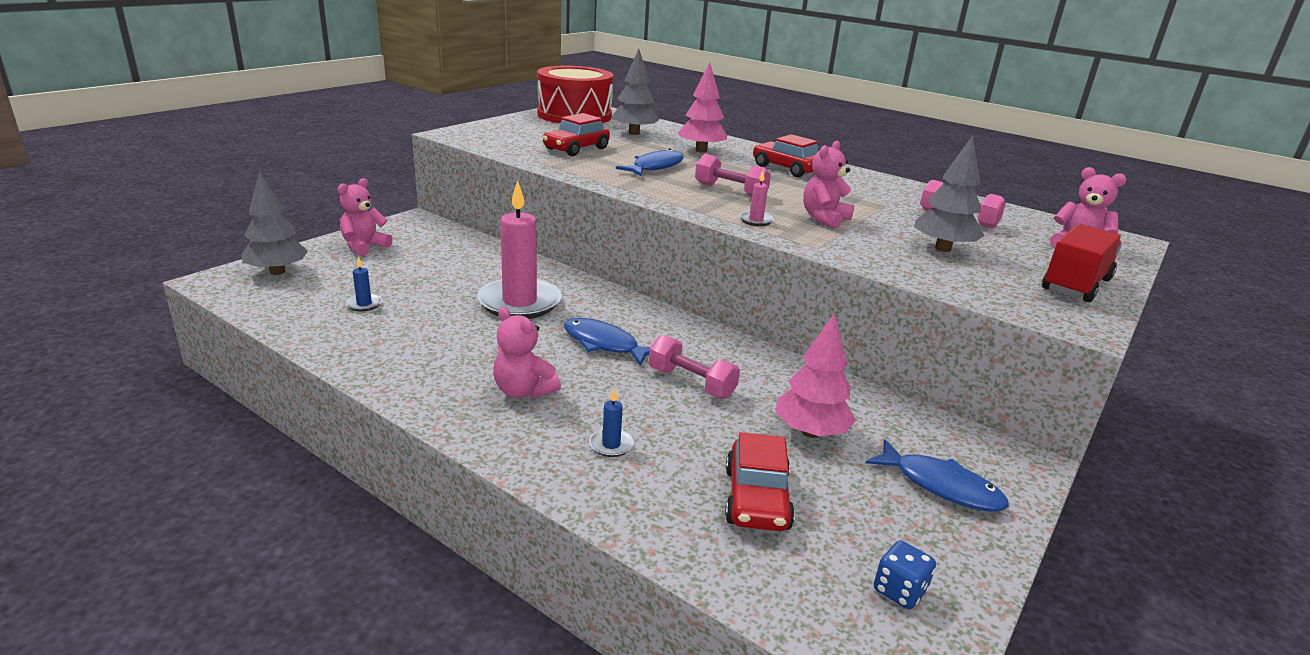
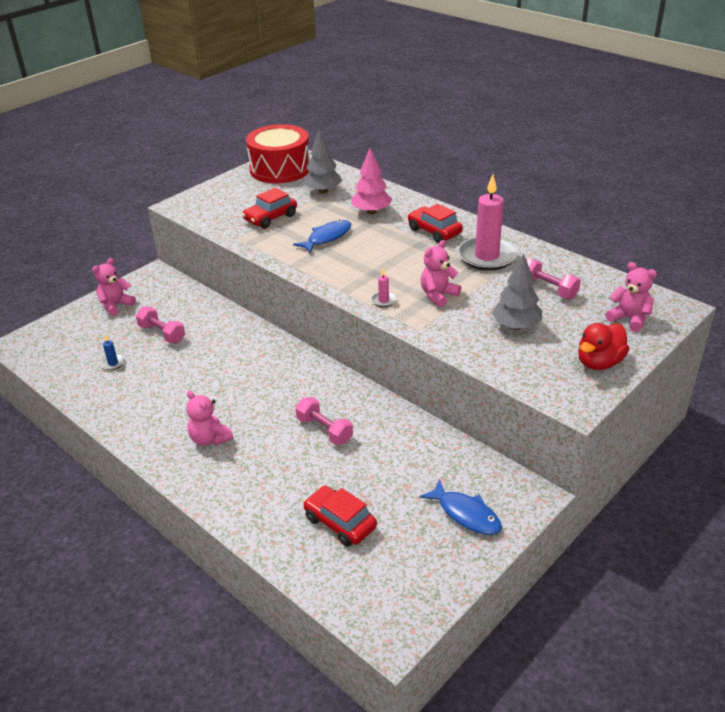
camera: 10 degrees right, 10 degrees up
(277, 272) = (56, 334): grey tree -> none
(519, 302) = (220, 358): pink candle -> pink candle (487, 256)
(604, 344) = (272, 396): blue fish -> none
(611, 445) = (258, 482): blue candle -> none
(730, 191) = (377, 265): pink dumbbell -> pink dumbbell (162, 334)
(756, 499) = (340, 522): red car -> red car turned 120 degrees clockwise
(810, 432) = (393, 471): pink tree -> none
(899, 591) = (406, 586): blue dice -> none
(1076, 285) = (599, 363): red truck -> red duck

